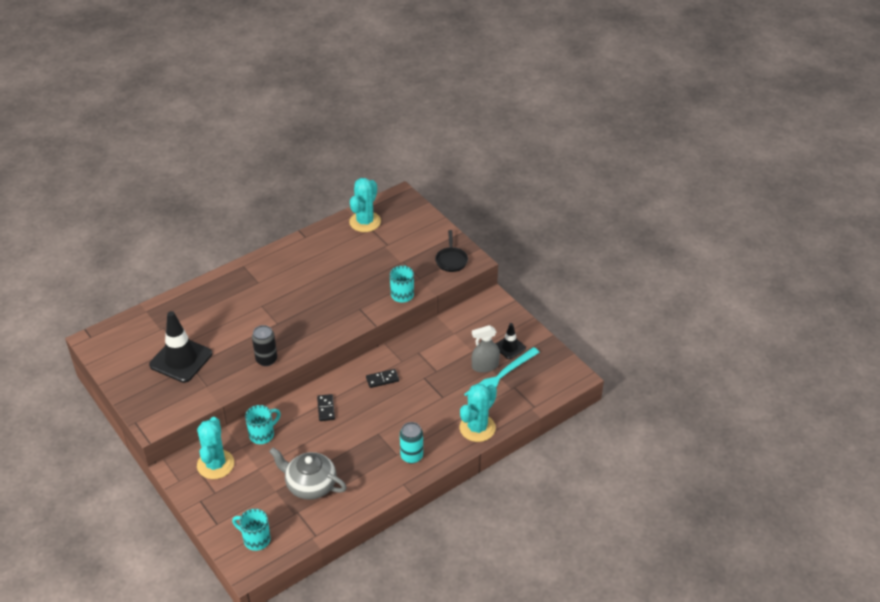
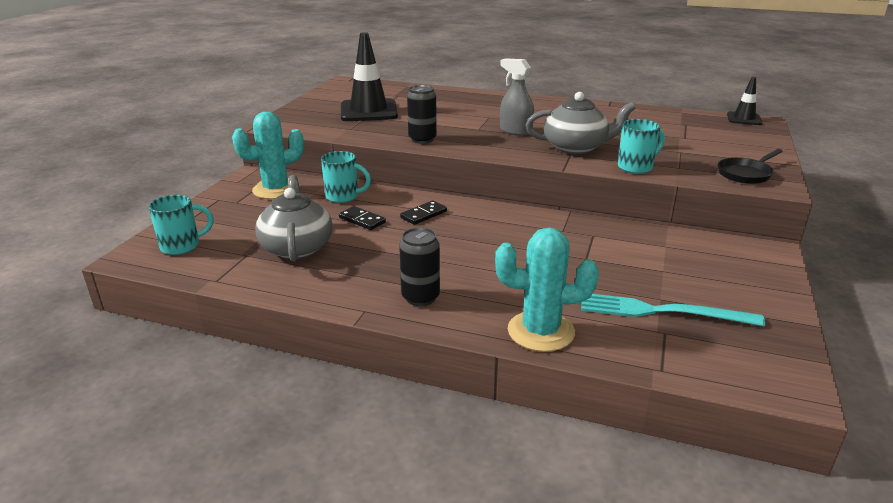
camera: 55 degrees right, 15 degrees down
(255, 539) = (182, 246): turquoise mug -> turquoise mug turned 75 degrees clockwise
(352, 299) = (576, 147): none -> grey teapot
(365, 222) = (687, 119): turquoise cactus -> none
(382, 379) = (515, 230): black domino -> black domino (362, 220)
(411, 456) = (420, 297): turquoise can -> black can
(485, 366) = (656, 291): grey spray bottle -> grey spray bottle (515, 131)
(509, 347) = (724, 297): black traffic cone -> black traffic cone (744, 119)

